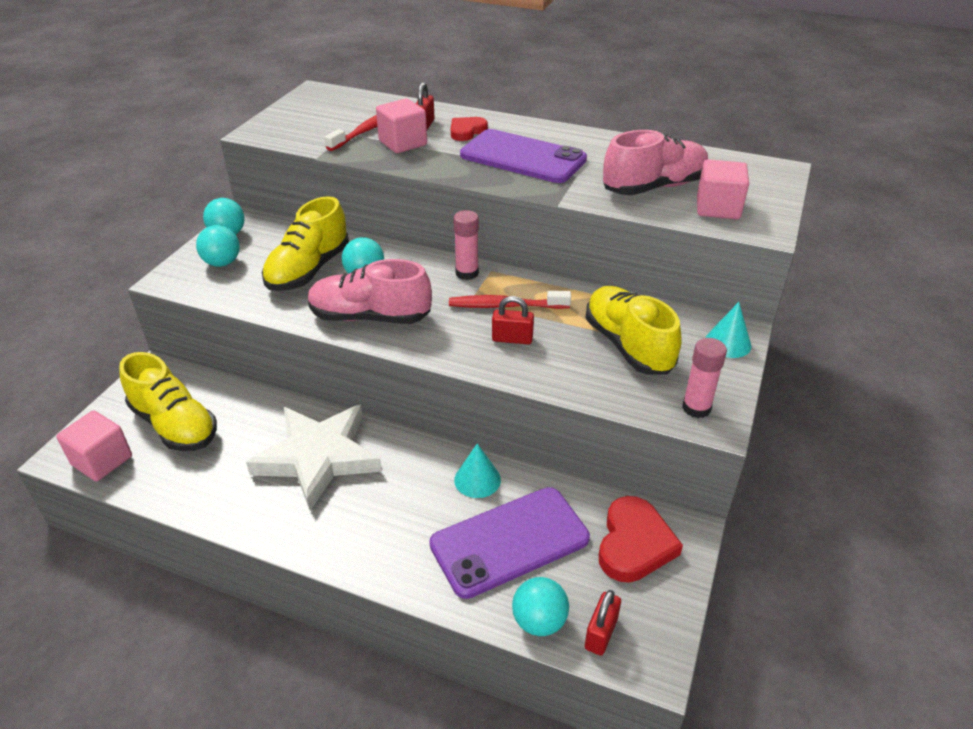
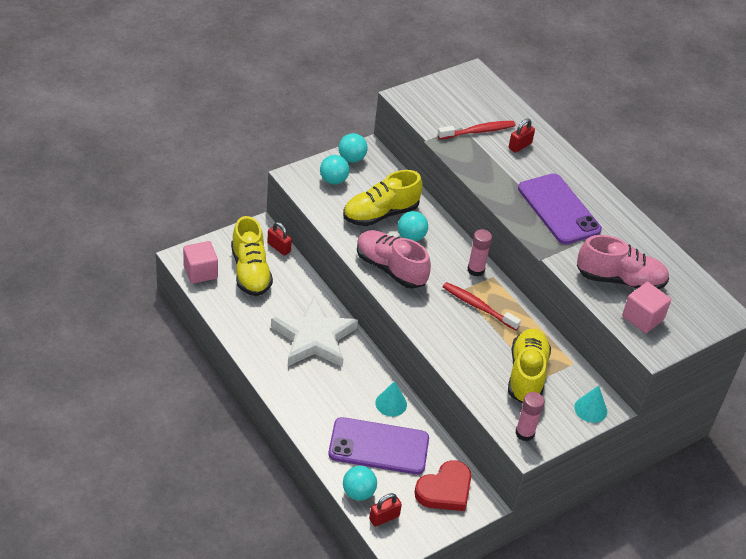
camera: 30 degrees right, 5 degrees up
(403, 143) = (491, 155): pink cube -> none
(467, 131) = (543, 166): red heart -> none
(512, 339) = (461, 330): red padlock -> red padlock (279, 247)

